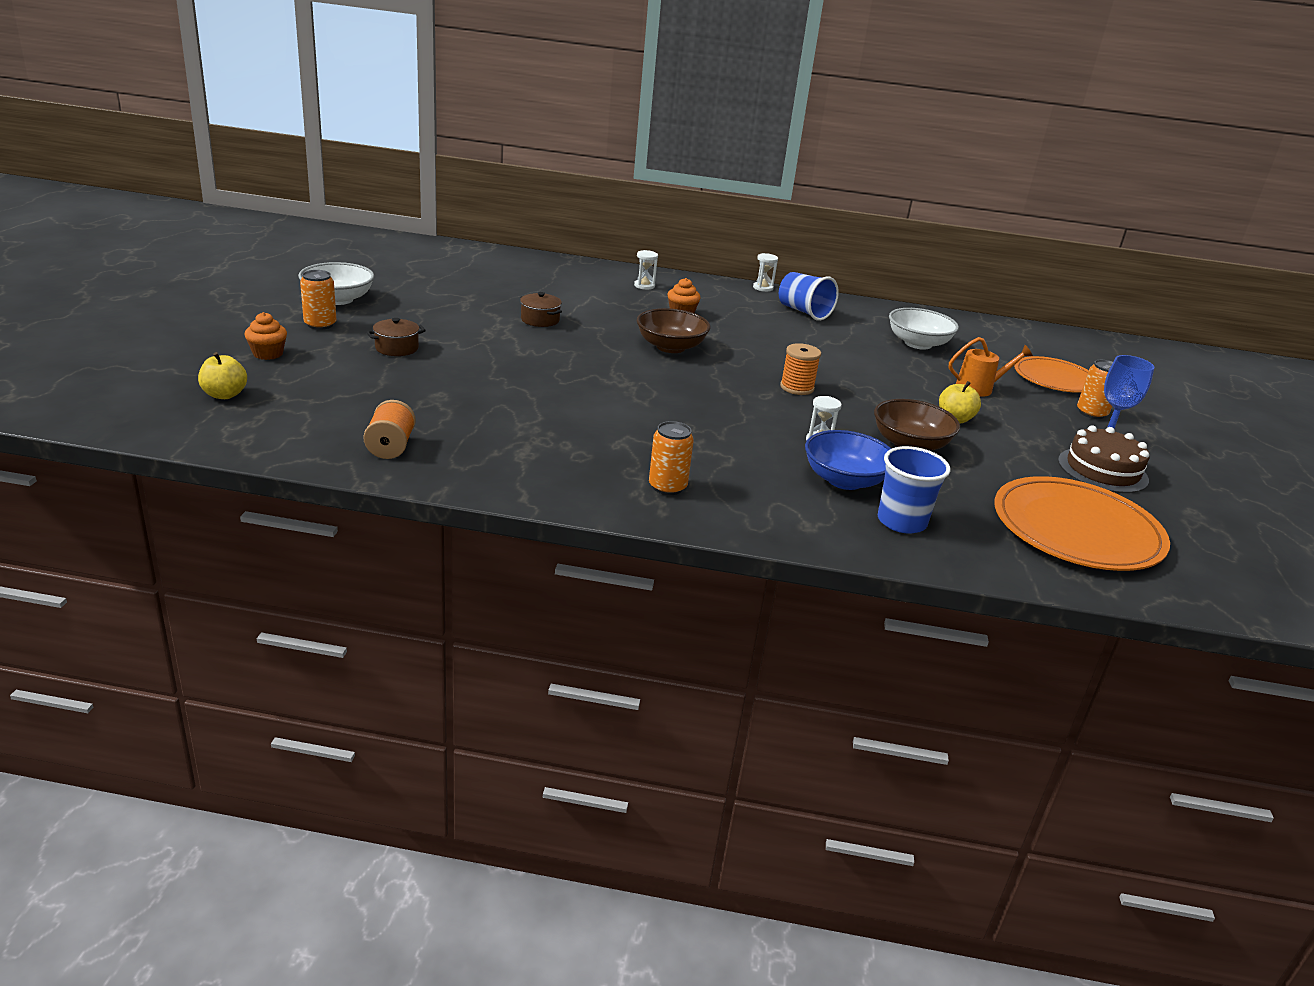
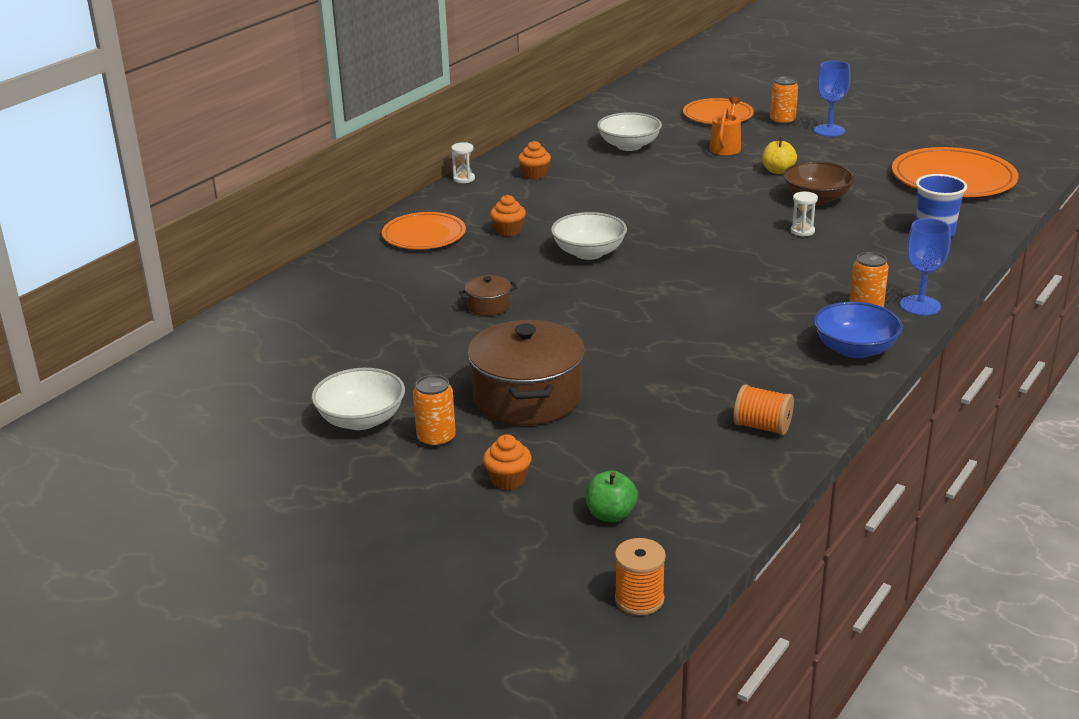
camera: 60 degrees left, 0 degrees up
(224, 395) = (610, 514): yellow apple -> green apple
(396, 348) = (527, 397): brown pot -> brown pot, size x2.22
(644, 286) = (424, 235): white hourglass -> orange plate
(670, 347) = (589, 252): brown bowl -> white bowl
(701, 519) = (920, 305): none -> blue goblet
(797, 388) = (699, 216): orange spool -> orange spool (639, 599)
(804, 312) = (534, 174): blue cup -> orange cupcake
(844, 480) = (869, 237): blue bowl -> blue bowl (855, 349)
(1102, 470) = (872, 145): brown cake -> none

